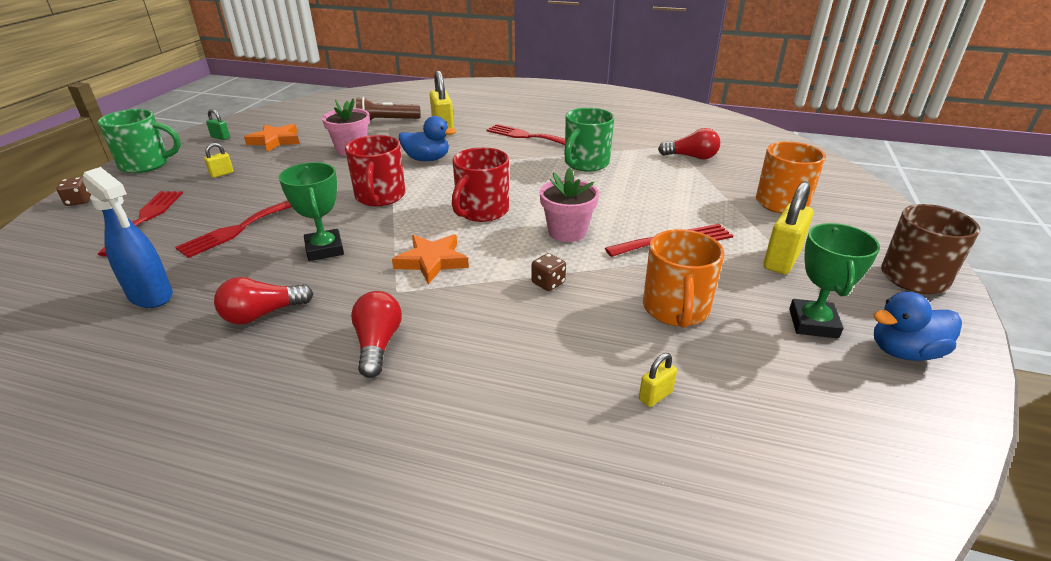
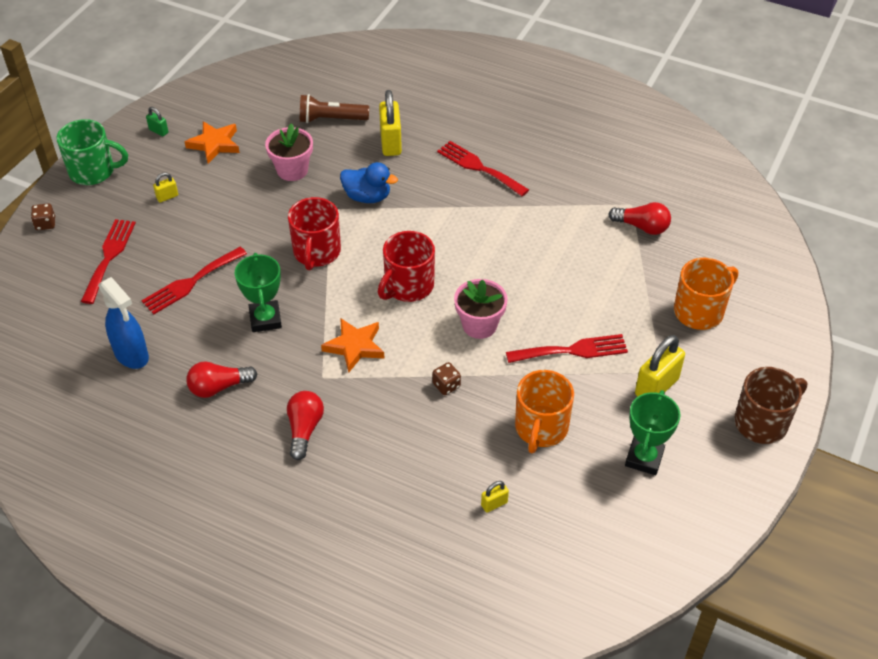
camera: 10 degrees right, 15 degrees up
(585, 163) = (527, 224): green mug -> none
(904, 351) = (699, 494): blue duck -> none

